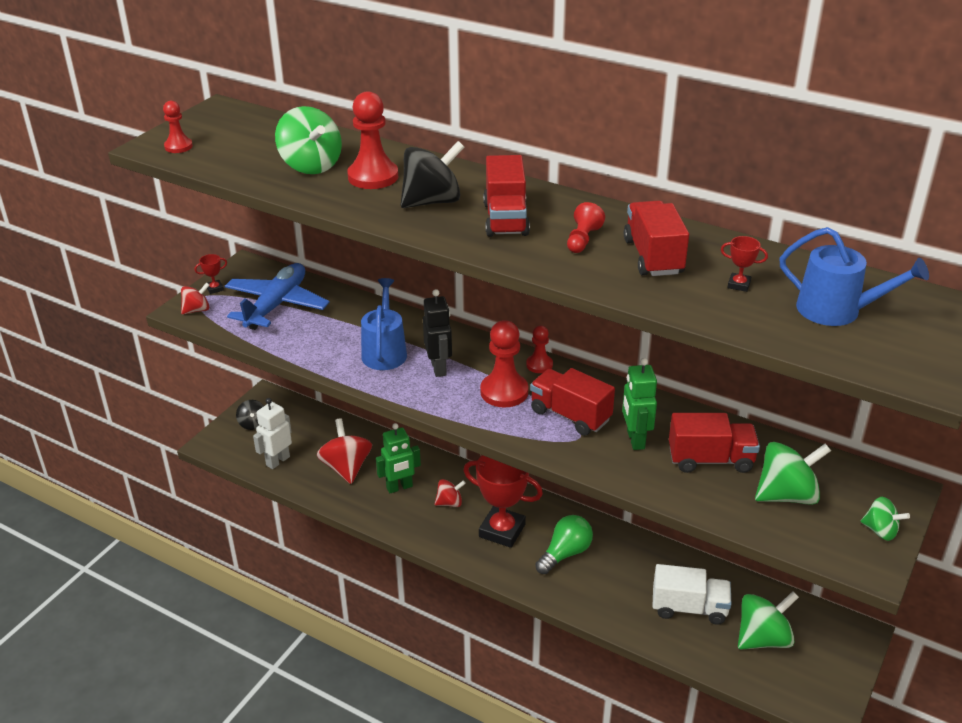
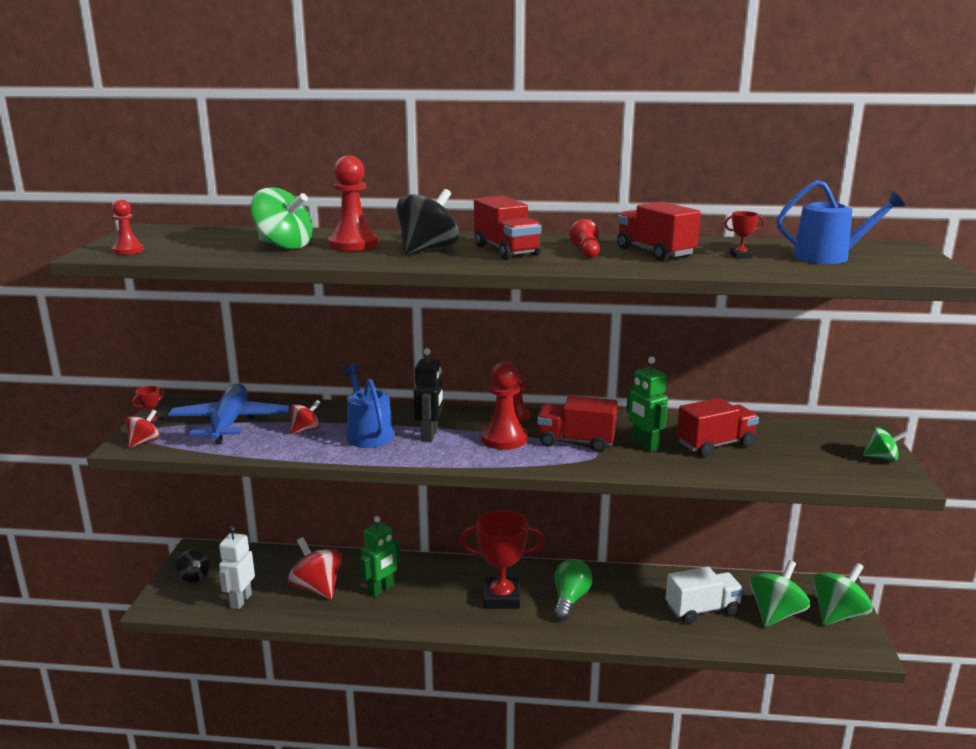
camera: 25 degrees left, 15 degrees down
(439, 368) = (430, 435): black robot -> black robot turned 45 degrees clockwise
(449, 503) = (437, 589): red spinning top -> red spinning top (306, 430)
(786, 495) = (794, 453): green spinning top -> green spinning top (838, 614)

